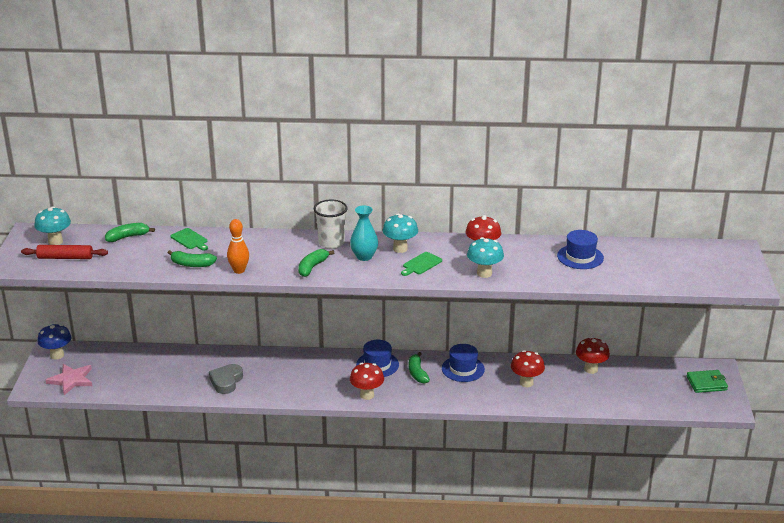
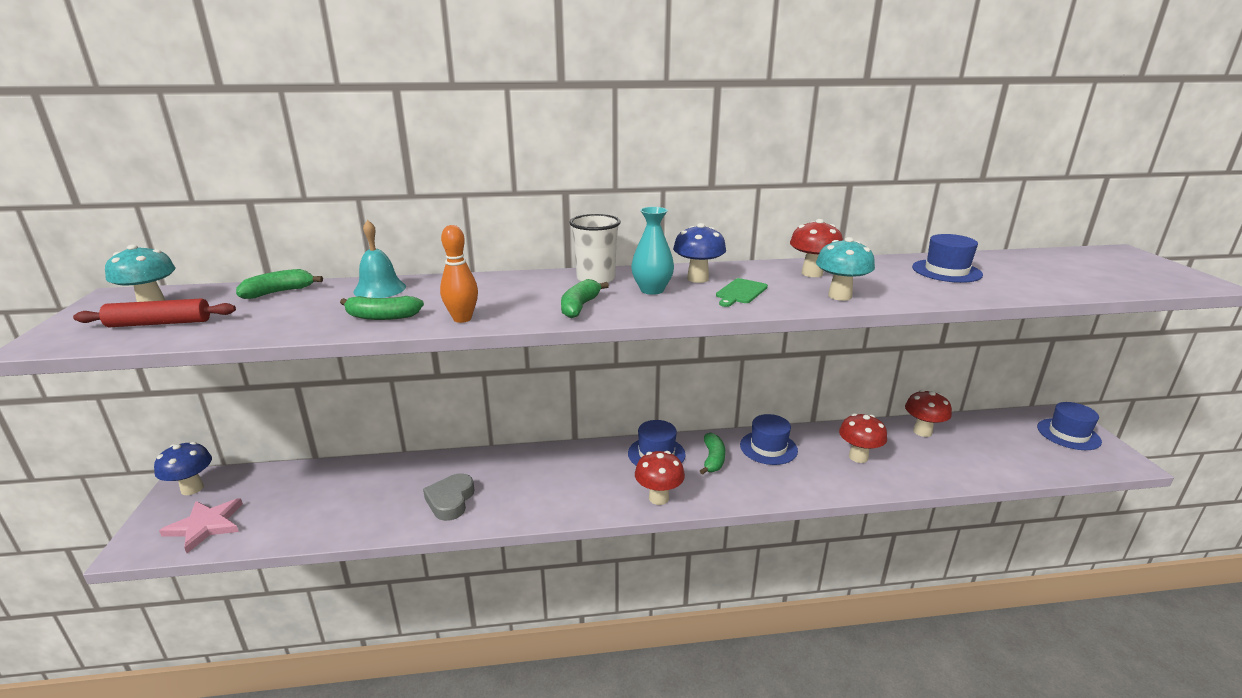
camera: 10 degrees left, 5 degrees down
(190, 239) = (380, 289): green cutting board -> turquoise bell
(400, 249) = (697, 279): turquoise mushroom -> blue mushroom
(417, 373) = (713, 459): green banana -> green banana turned 150 degrees counterclockwise
(706, 383) = (1068, 434): green wallet -> blue hat

